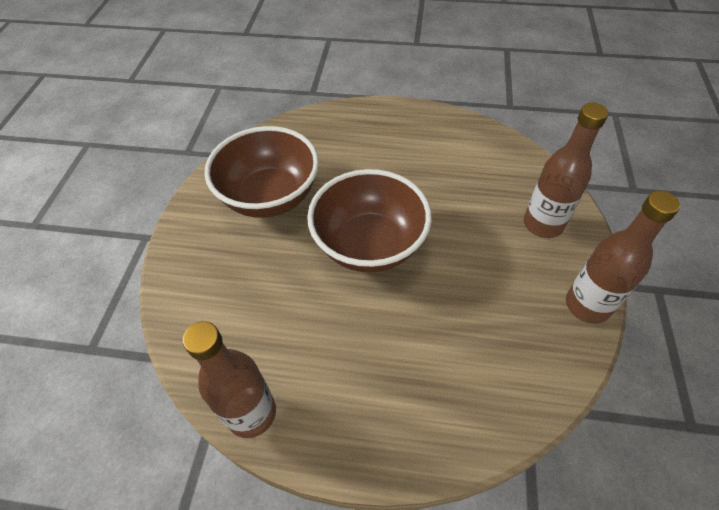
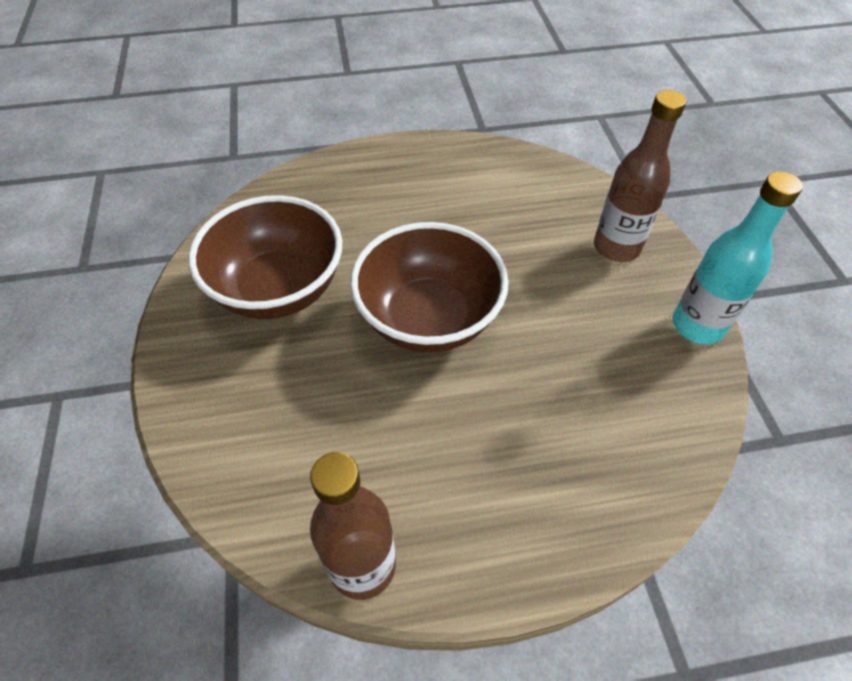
camera: 20 degrees left, 0 degrees up
(587, 305) = (697, 325): brown bottle -> turquoise bottle

